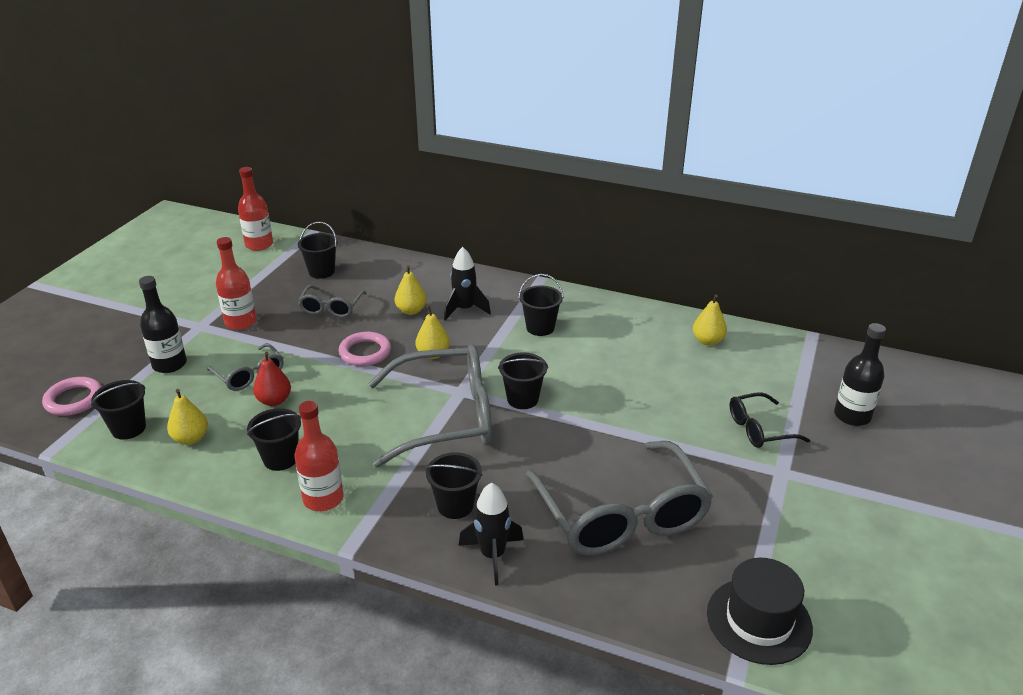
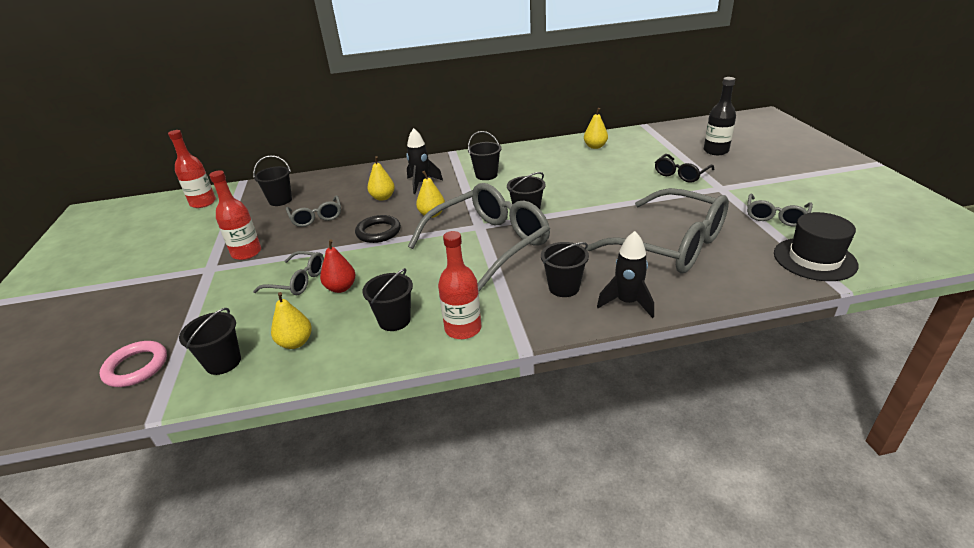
camera: 30 degrees left, 0 degrees up
(169, 364) = (211, 303): black bottle -> none
(365, 352) = (378, 232): pink ring -> black ring
(793, 544) = (775, 217): none -> grey glasses

